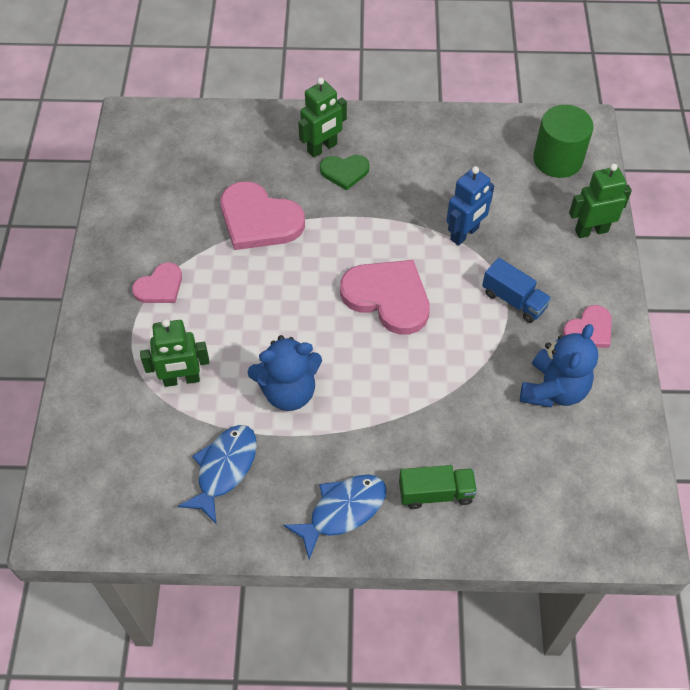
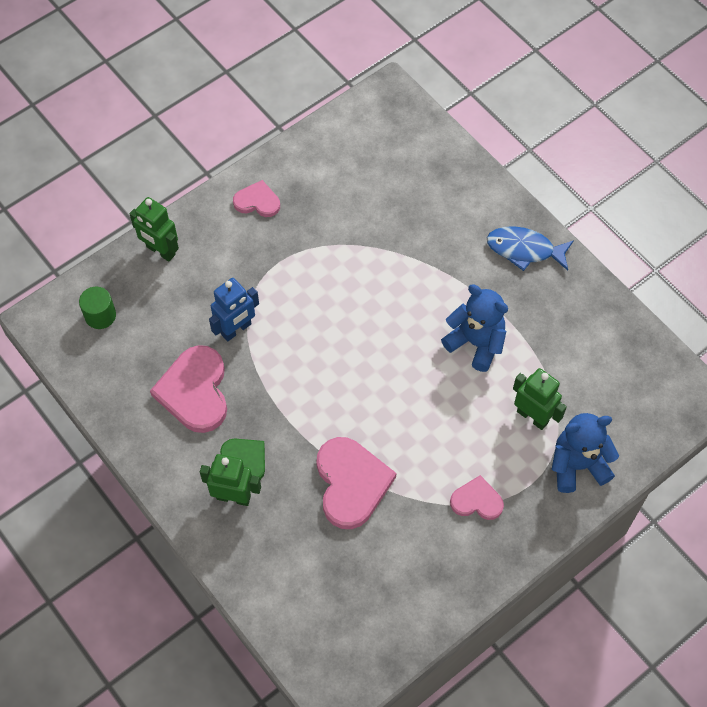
camera: 130 degrees left, 5 degrees up
(224, 469) = (565, 336): blue fish -> none
(388, 297) = (342, 339): pink heart -> pink heart (195, 391)
(436, 493) = (463, 210): green truck -> none
(464, 234) = (236, 329): blue robot -> blue robot turned 135 degrees clockwise
(514, 300) = (272, 260): blue truck -> none
(553, 389) = (326, 194): blue teddy bear -> blue teddy bear (577, 465)
(557, 159) = (100, 315): green cylinder -> green cylinder, size x0.63

